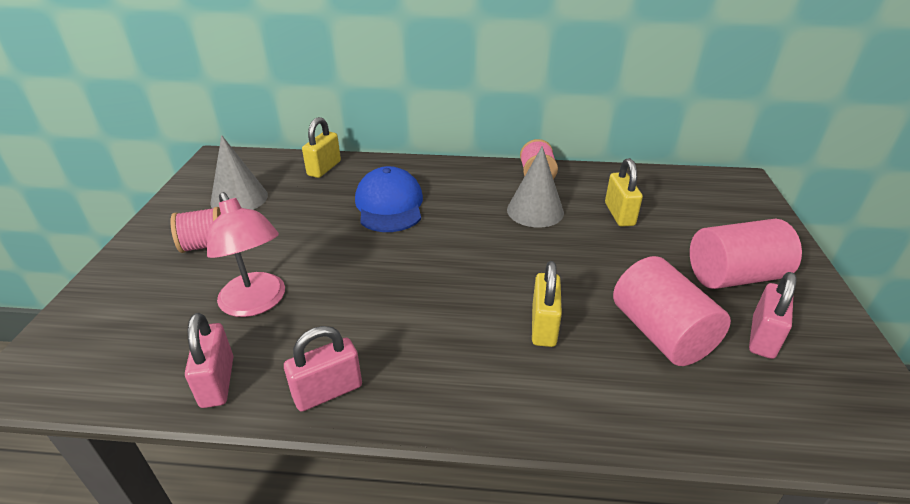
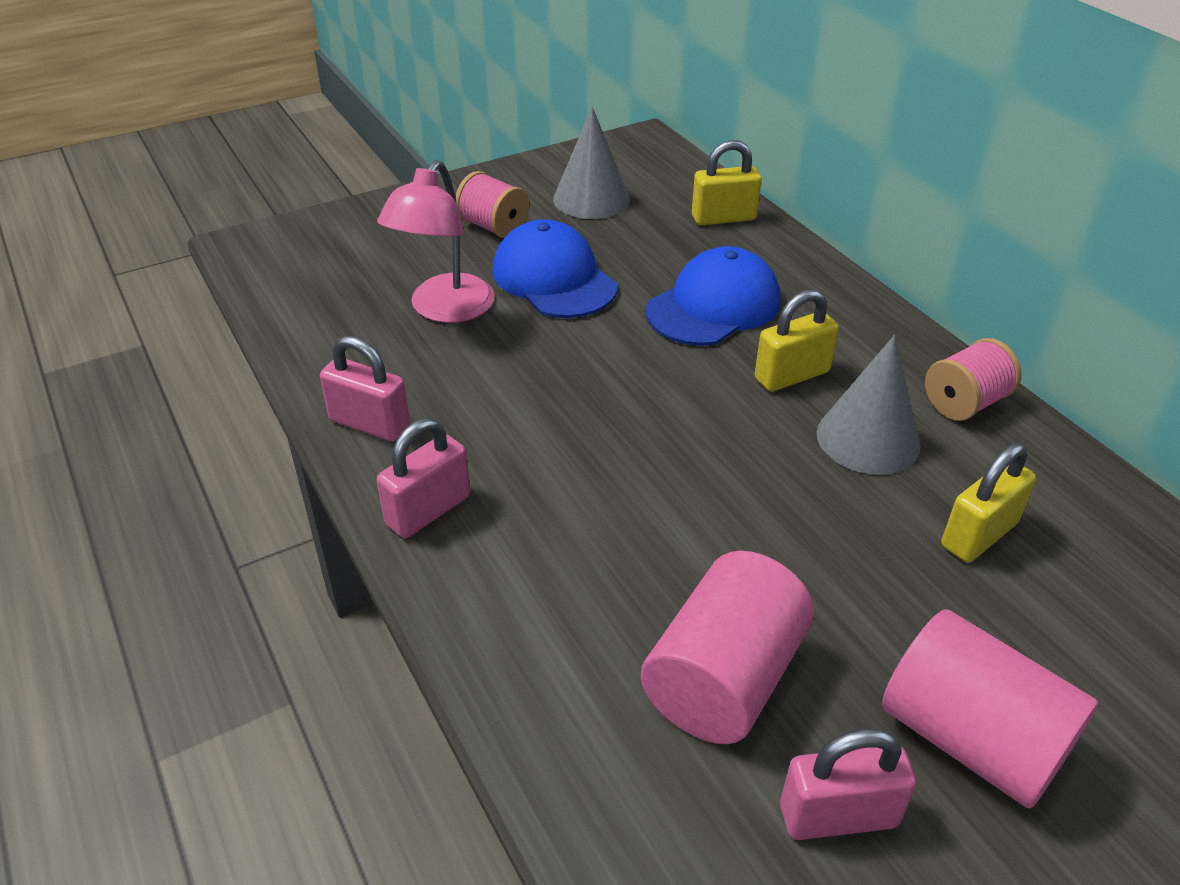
camera: 55 degrees right, 5 degrees up
(217, 382) = (326, 349): pink padlock -> pink padlock (428, 510)
(291, 245) = (554, 278): none -> blue cap
(543, 326) = (621, 548): yellow padlock -> yellow padlock (791, 375)

